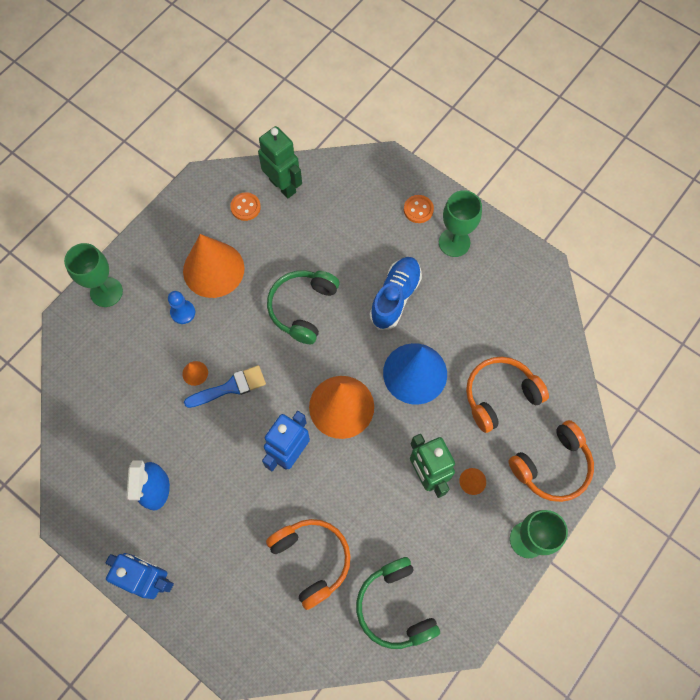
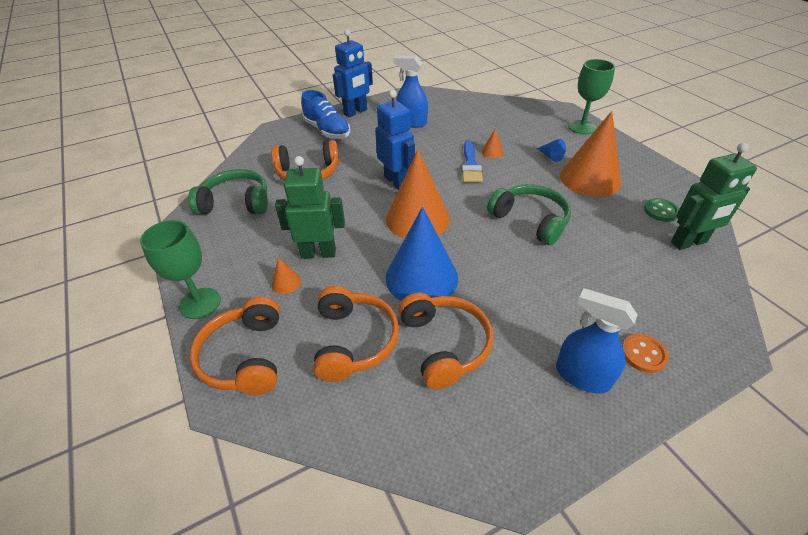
camera: 115 degrees right, 25 degrees down
(183, 312) = (550, 156): blue pawn -> blue cone
(245, 207) = (660, 211): orange button -> green button
(395, 297) = (519, 290): blue shoe -> blue shoe (327, 131)
(454, 242) = (582, 376): green goblet -> blue spray bottle
(471, 332) = (445, 345): none -> orange headphones

